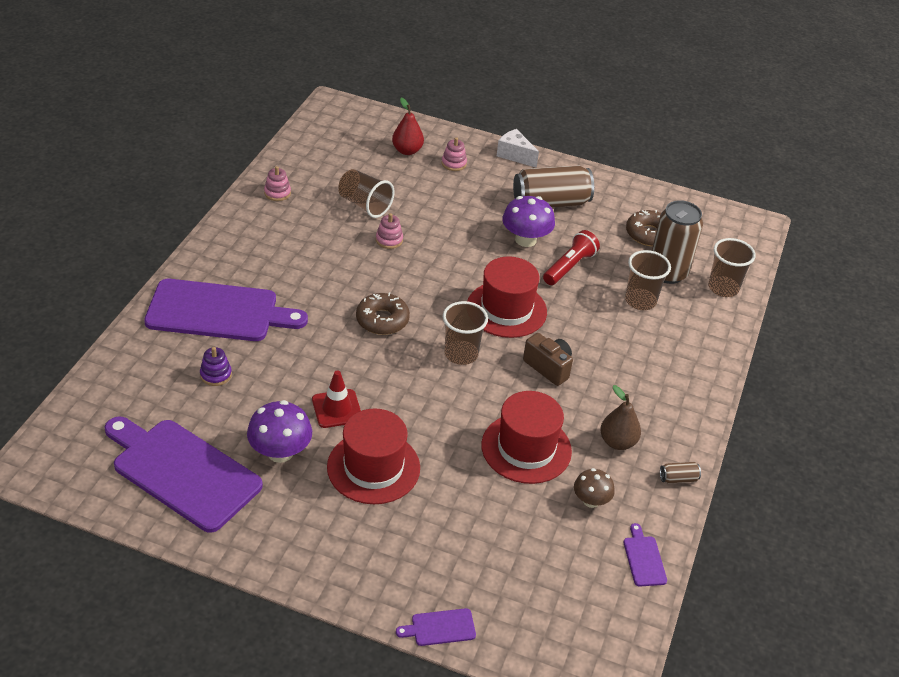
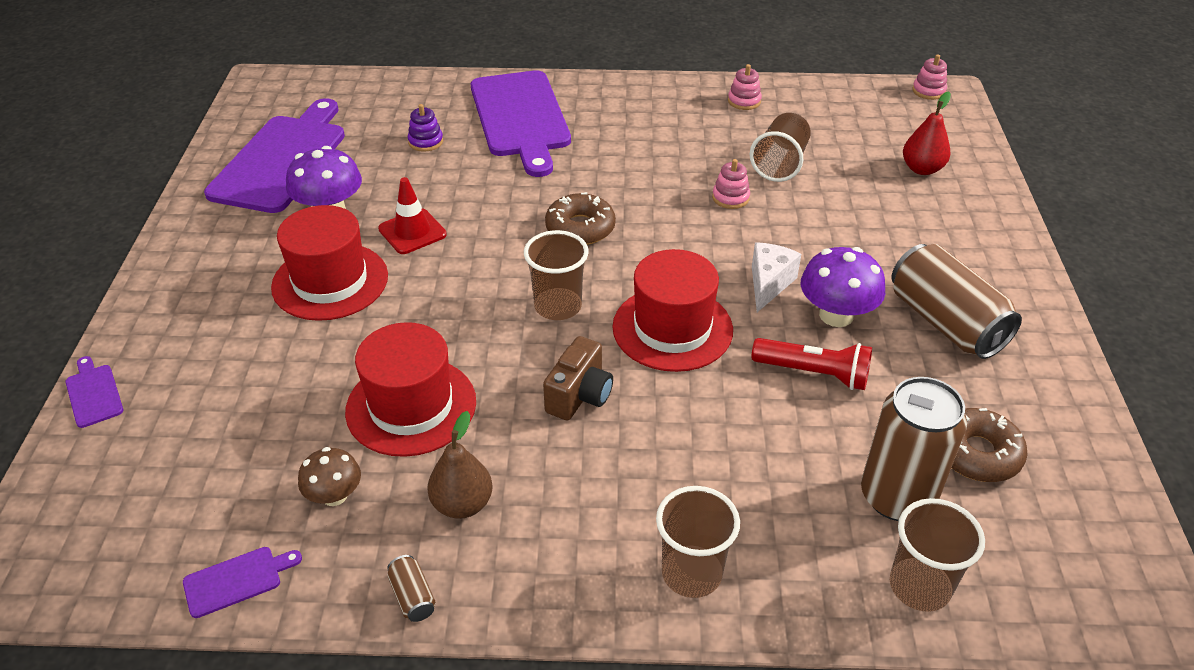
camera: 75 degrees right, 0 degrees up
(454, 163) = (937, 212): pink stacking toy -> pink stacking toy (928, 91)
(515, 155) = (1019, 263): white cheese -> white cheese (769, 284)
(640, 301) = (797, 473): brown cup -> brown cup (691, 573)

